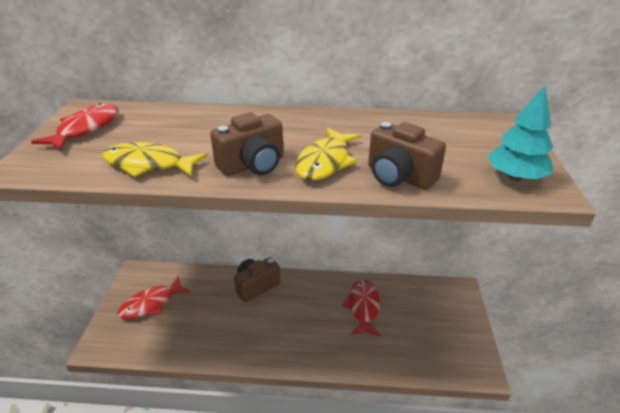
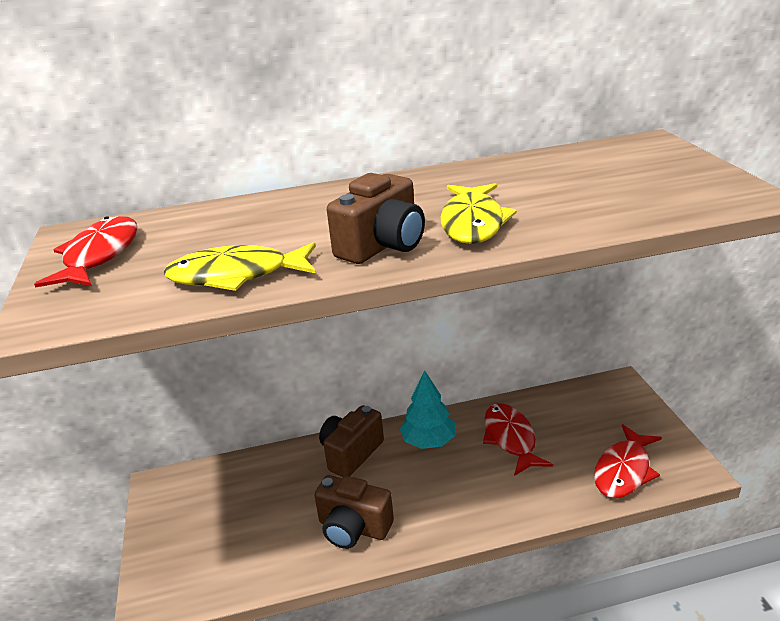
camera: 15 degrees left, 5 degrees down
(151, 304) = (206, 520): red fish -> red fish (624, 470)
(399, 177) = (575, 219): brown camera -> brown camera (353, 528)
(515, 177) = (705, 191): turquoise tree -> turquoise tree (428, 441)

